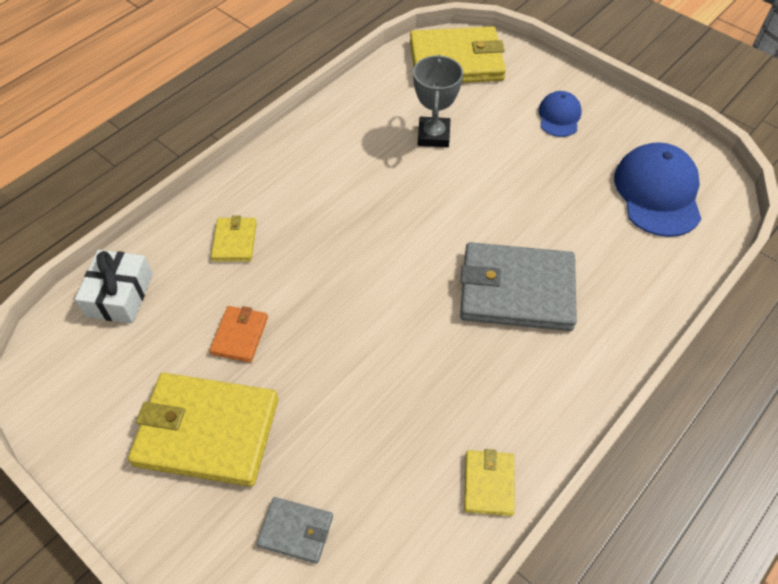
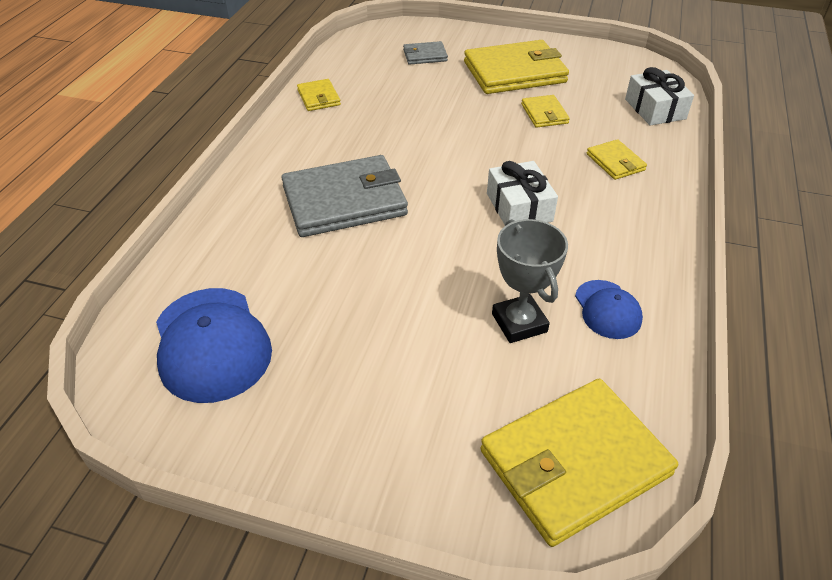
camera: 155 degrees right, 10 degrees down
(239, 335) = (544, 114): orange wallet -> yellow wallet
(363, 225) = (519, 207): none -> white gift
(559, 116) = (370, 414): blue cap -> blue cap (607, 309)

